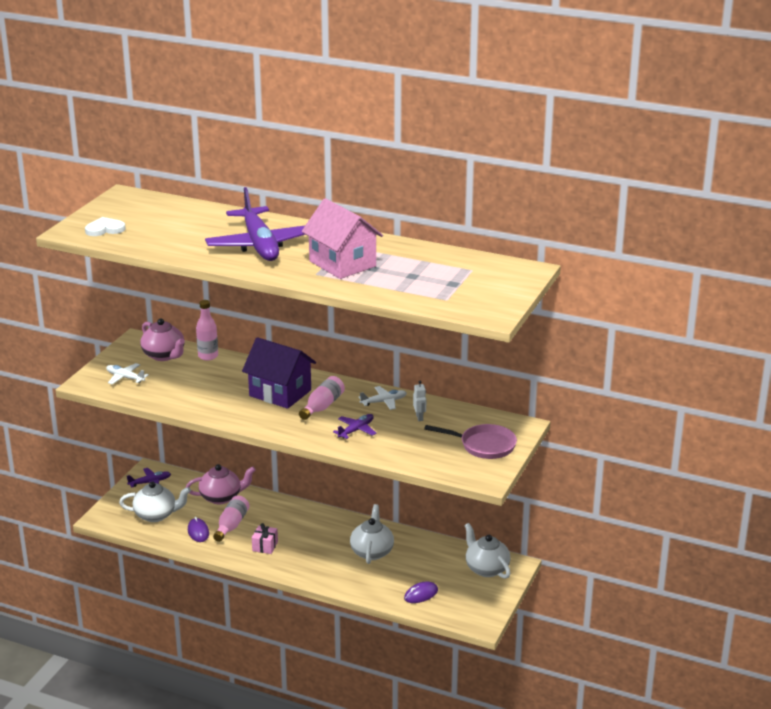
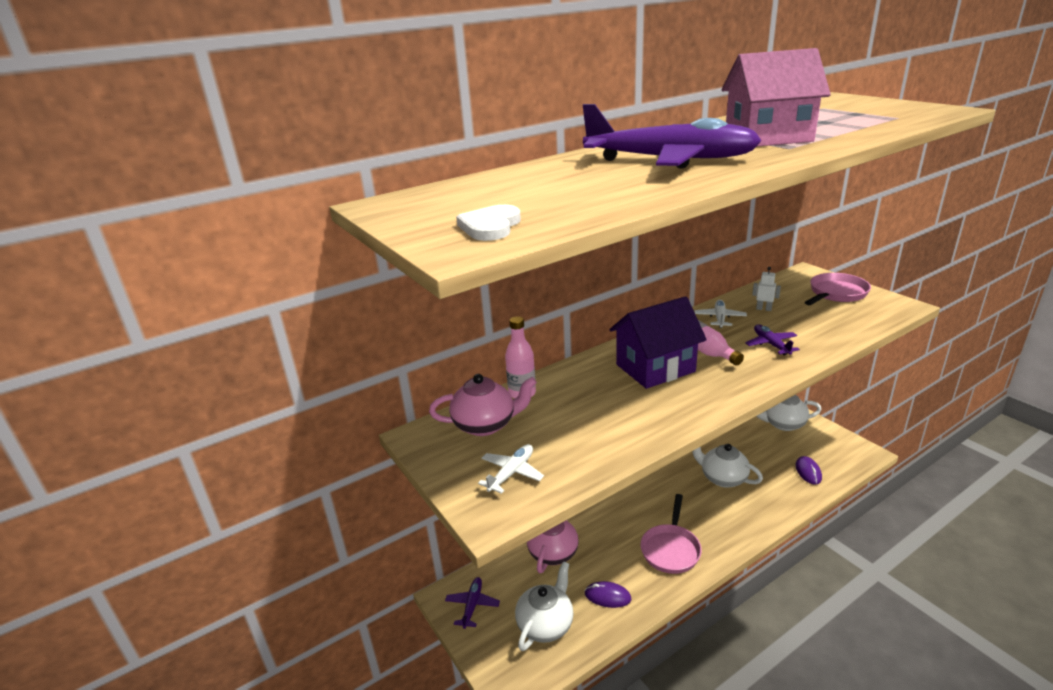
camera: 55 degrees left, 0 degrees up
(125, 378) = (512, 473): white plane -> white plane turned 150 degrees clockwise
(231, 525) = (613, 562): pink bottle -> none
(265, 546) = (671, 549): pink gift -> pink pan

